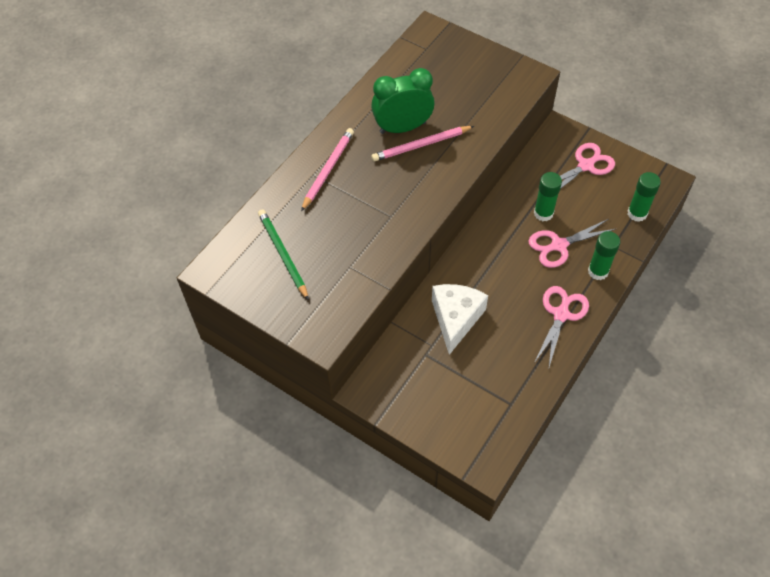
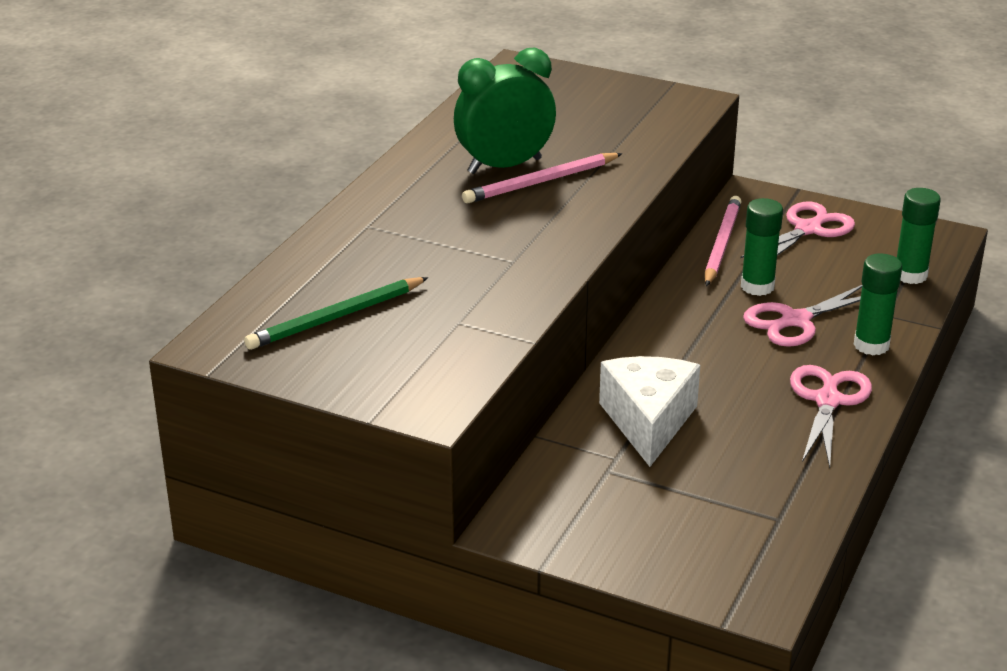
camera: 10 degrees left, 25 degrees down
(283, 255) = (336, 317): green pencil -> green pencil turned 90 degrees counterclockwise
(328, 170) = (391, 218): pink pencil -> pink pencil (721, 244)

